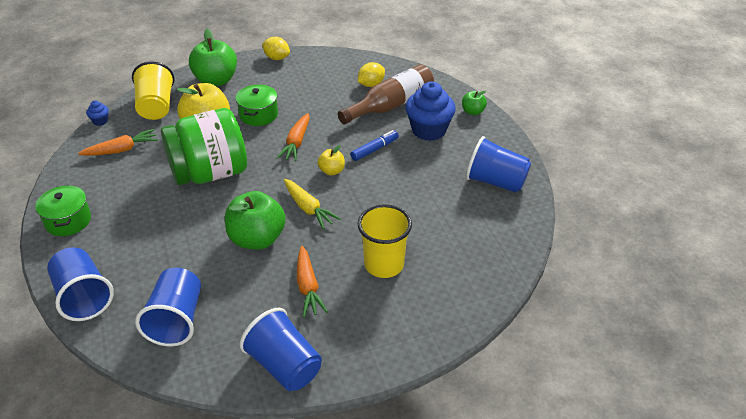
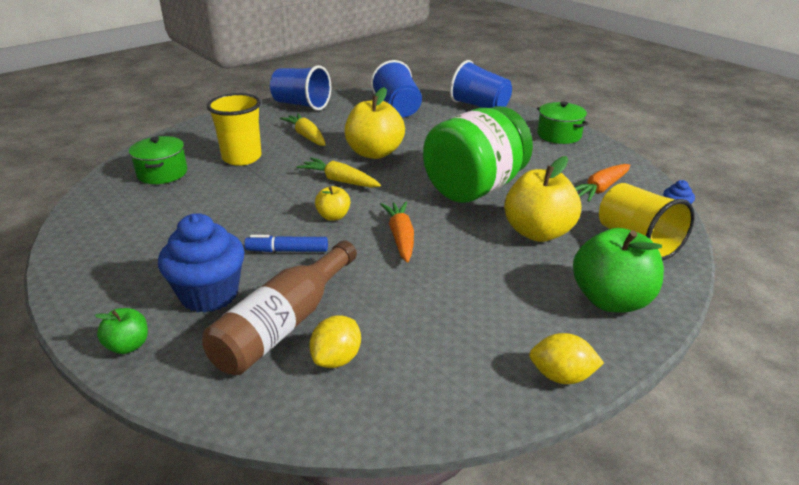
camera: 160 degrees right, 10 degrees down
(257, 239) = (374, 153): green apple -> yellow apple
(258, 115) = (485, 261): green pot -> green pot (162, 173)
(308, 287) = (306, 136): orange carrot -> yellow carrot
(374, 149) = (287, 251): blue marker -> blue marker turned 60 degrees clockwise
(495, 182) = (109, 246): blue cup -> none

